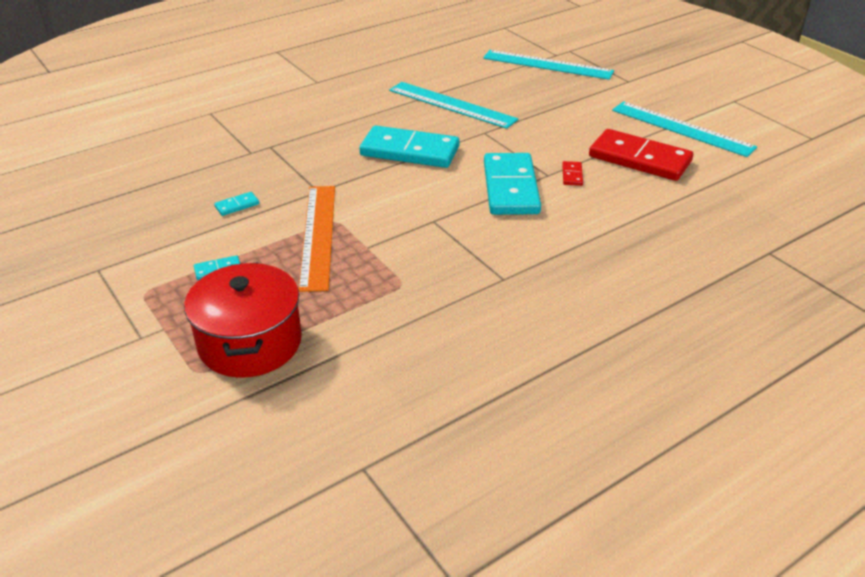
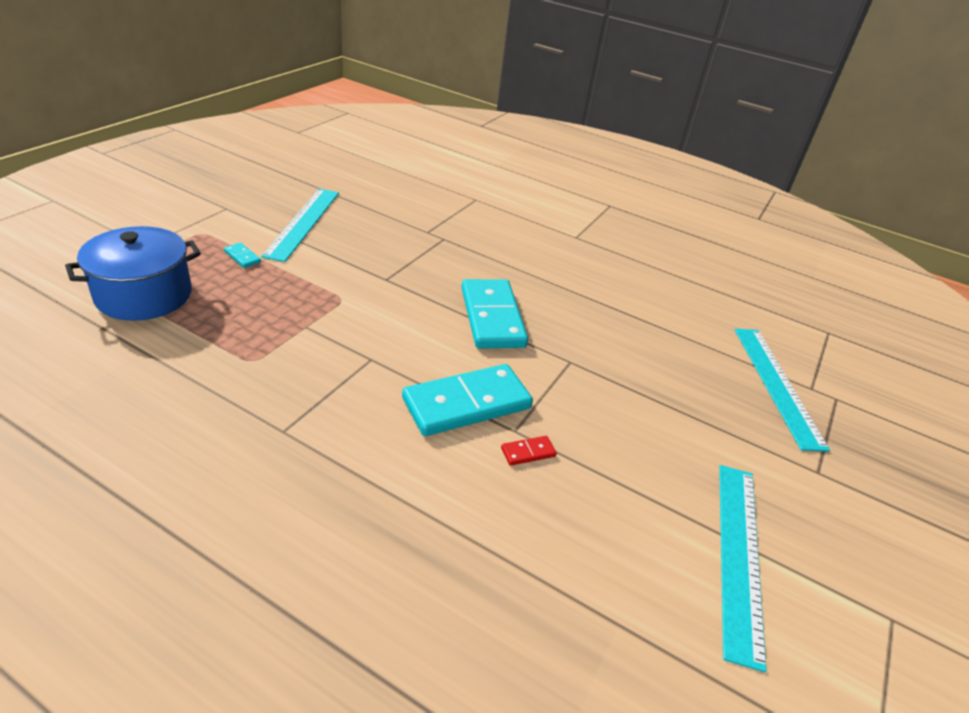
camera: 60 degrees right, 0 degrees up
(237, 205) = (340, 244): turquoise domino -> none
(250, 343) = (144, 295): red pot -> blue pot
(318, 235) = (313, 294): orange ruler -> none
(452, 105) = (608, 327): turquoise ruler -> turquoise ruler (303, 223)
(639, 159) = (615, 516): red domino -> none

